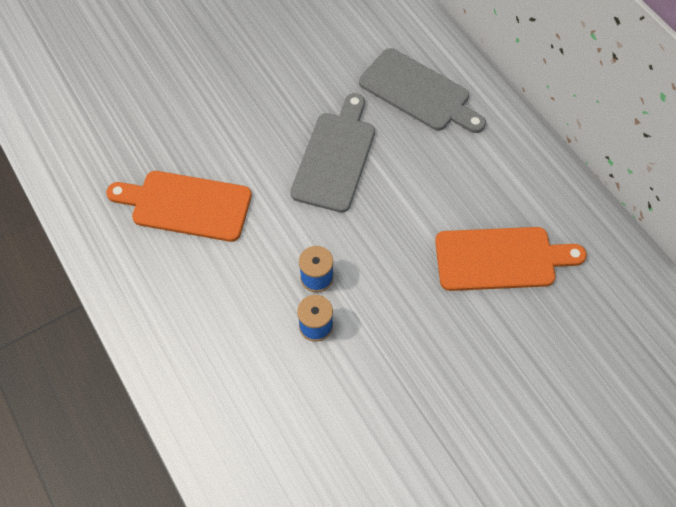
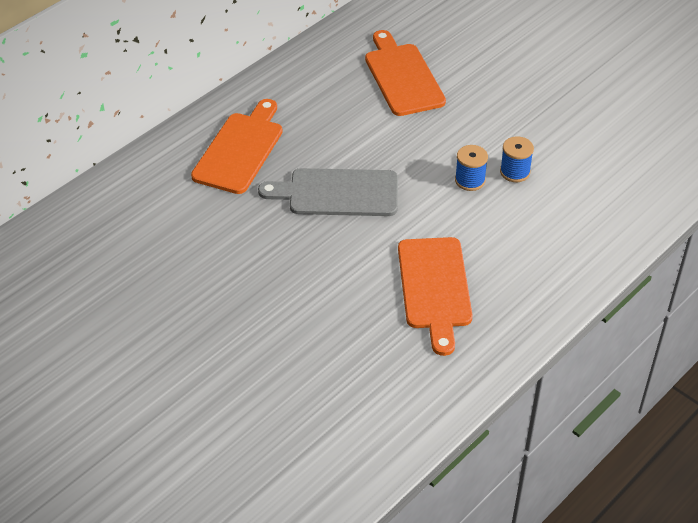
camera: 105 degrees left, 15 degrees down
(418, 92) = (240, 149): grey cutting board -> orange cutting board

